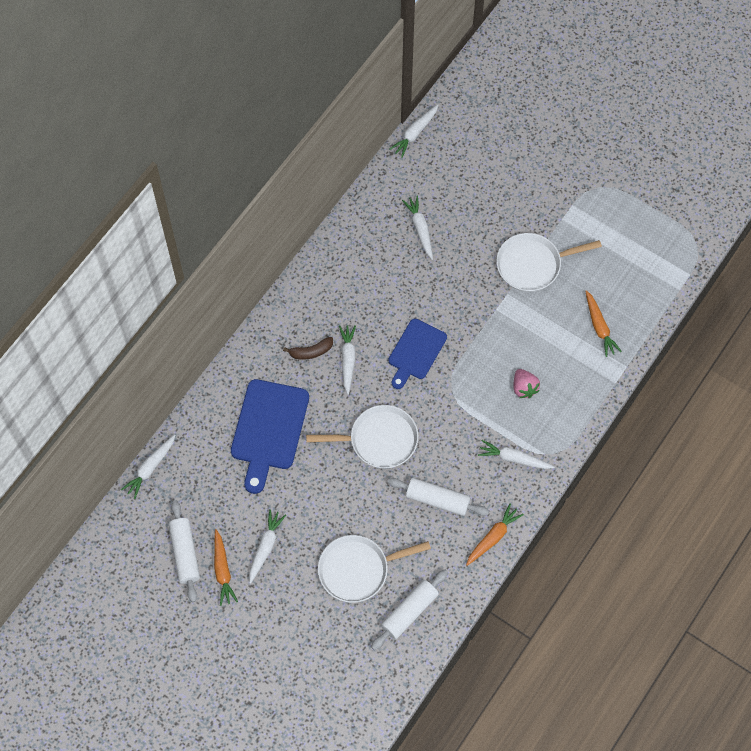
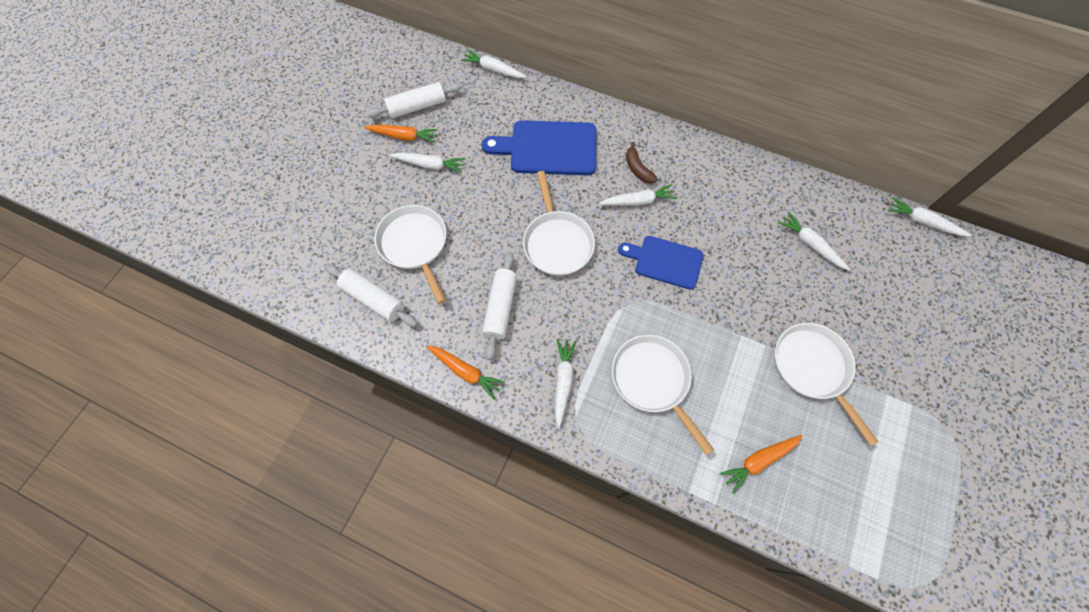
camera: 80 degrees right, 0 degrees up
(222, 570) = (404, 136): orange carrot -> orange carrot turned 150 degrees counterclockwise
(420, 229) = (810, 244): white carrot -> white carrot turned 105 degrees counterclockwise
(524, 388) = (653, 380): pink strawberry -> white pan

